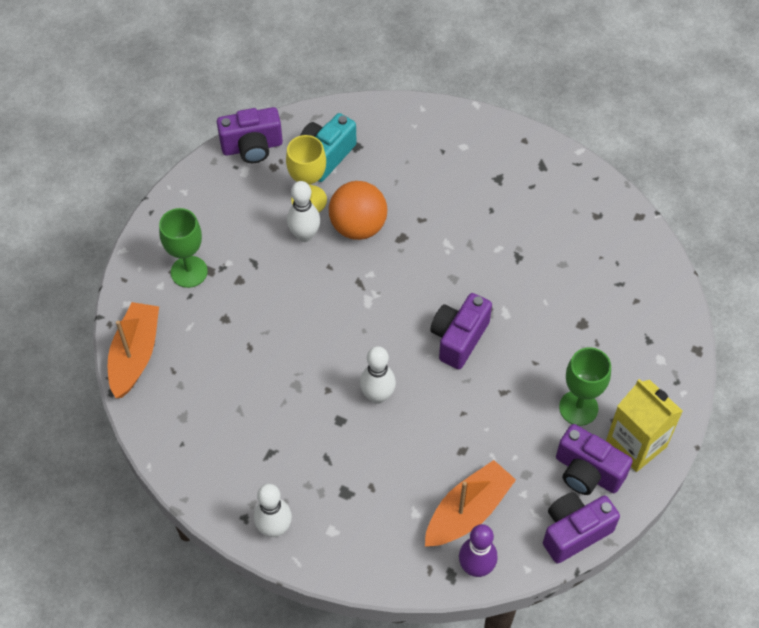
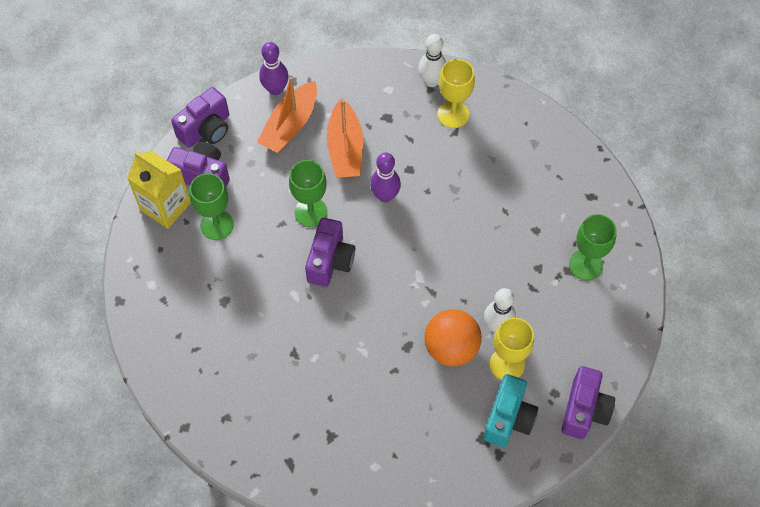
camera: 165 degrees right, 5 degrees up
(135, 355) = (595, 181): orange boat -> orange boat (345, 148)
(252, 147) = (584, 410): purple camera -> purple camera turned 135 degrees clockwise
(264, 476) = (453, 114): none -> yellow goblet
(377, 396) = (385, 196): white bowling pin -> purple bowling pin
(467, 397) = (311, 212): none -> green goblet

